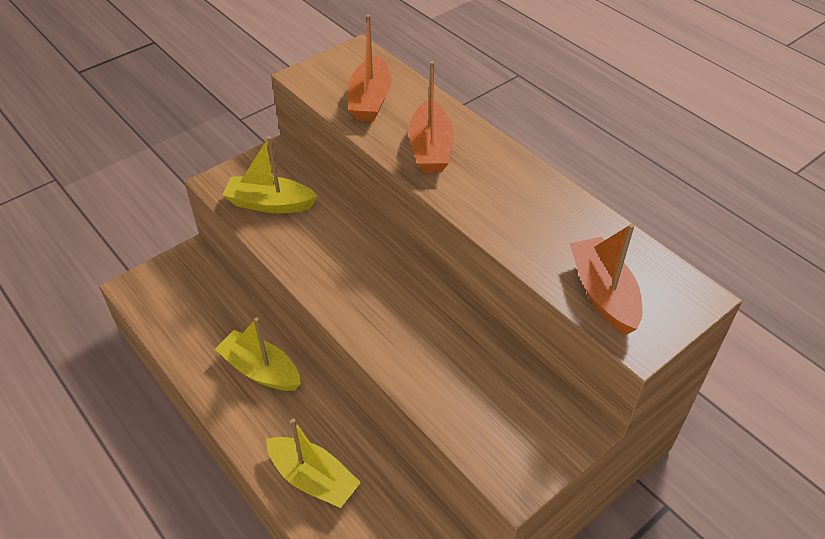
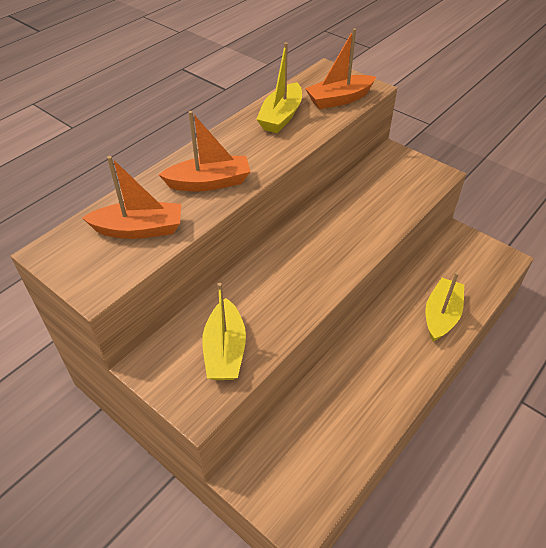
camera: 100 degrees left, 0 degrees up
(261, 370) = (363, 372): yellow boat -> yellow boat (281, 117)

